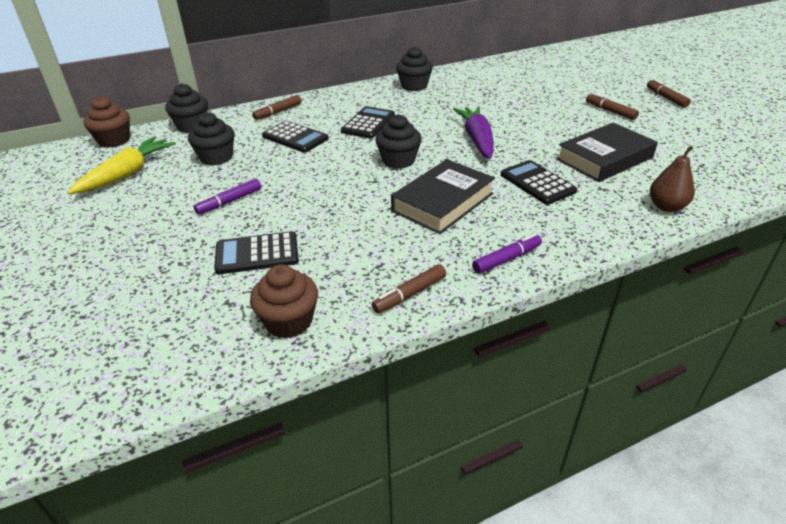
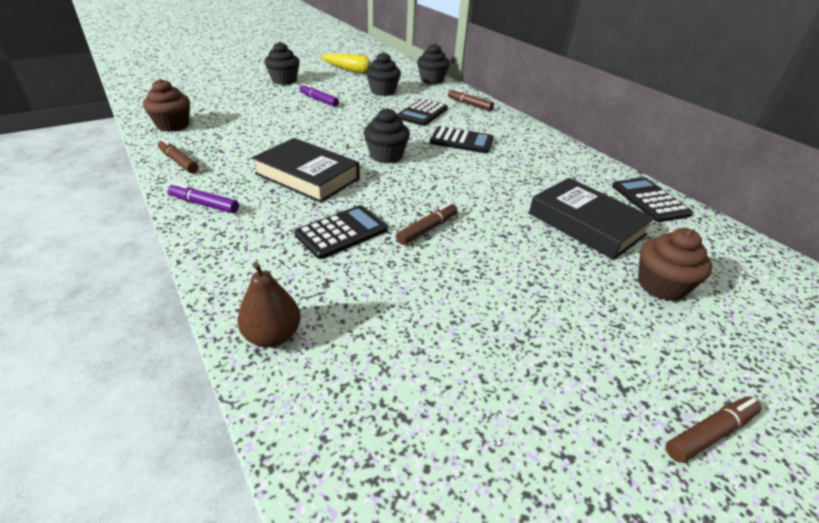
camera: 80 degrees right, 0 degrees up
(114, 140) = (403, 64): brown cupcake -> brown cupcake (661, 285)
(257, 254) = (251, 112): black calculator -> black calculator (649, 200)
(414, 86) = (572, 163): black cupcake -> black cupcake (284, 80)
(477, 139) = (442, 198): purple carrot -> none
(507, 259) = (204, 204): purple marker -> purple marker turned 150 degrees clockwise
(604, 158) = (410, 295): black book -> black book (586, 224)
(610, 111) = (587, 328): brown marker -> brown marker (427, 229)

